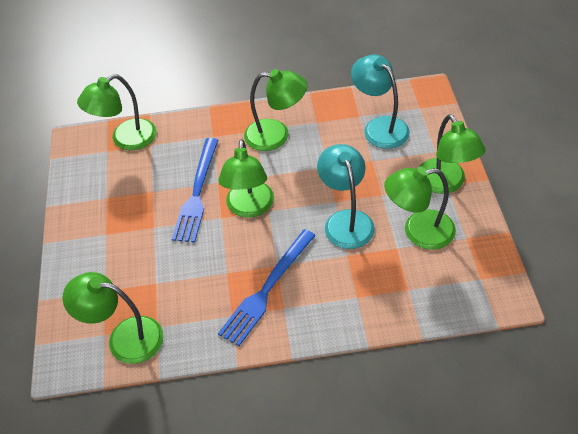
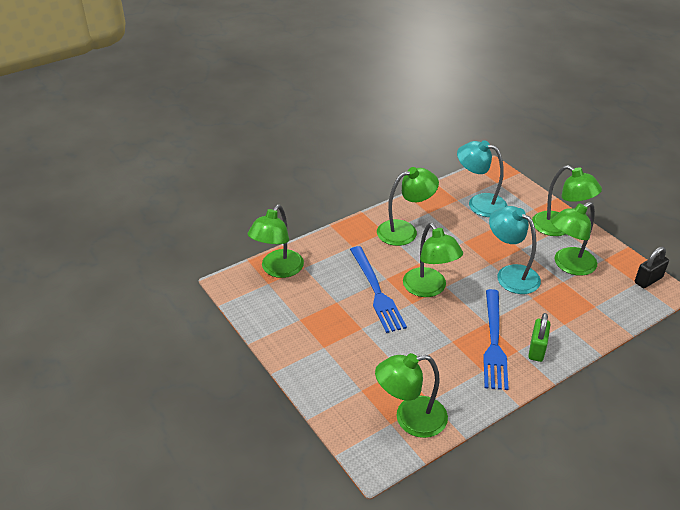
camera: 30 degrees left, 10 degrees down
(304, 314) = (537, 349): none -> green padlock
(497, 280) = (648, 280): none -> black padlock

